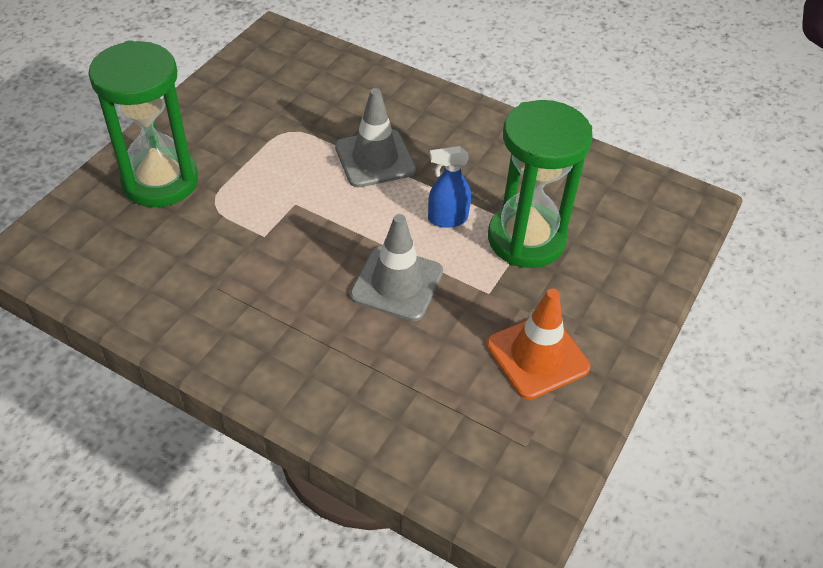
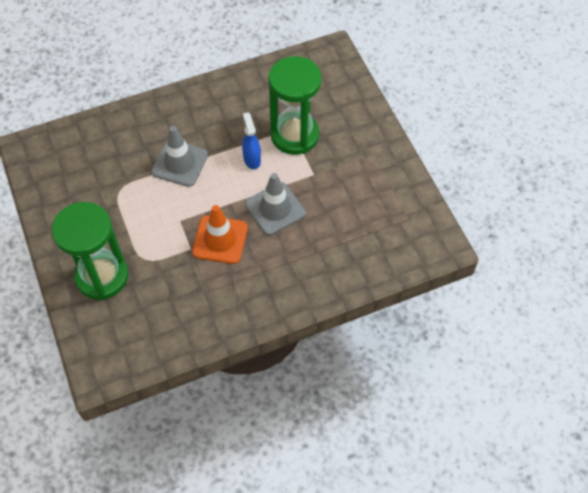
camera: 50 degrees left, 10 degrees up
(447, 219) = (252, 159): blue spray bottle -> blue spray bottle turned 135 degrees clockwise
(537, 356) = (366, 180): orange traffic cone -> orange traffic cone (220, 240)

